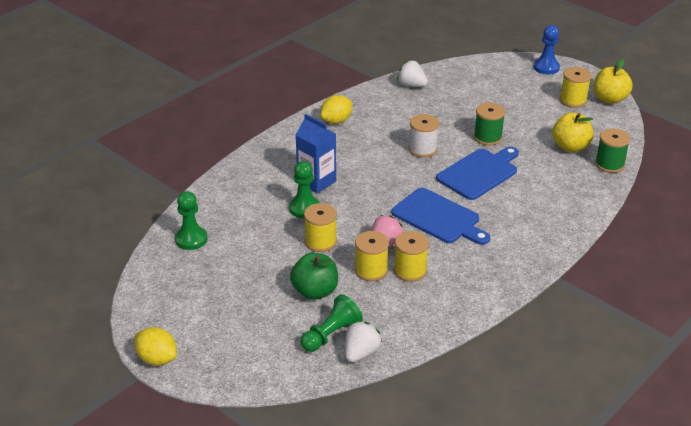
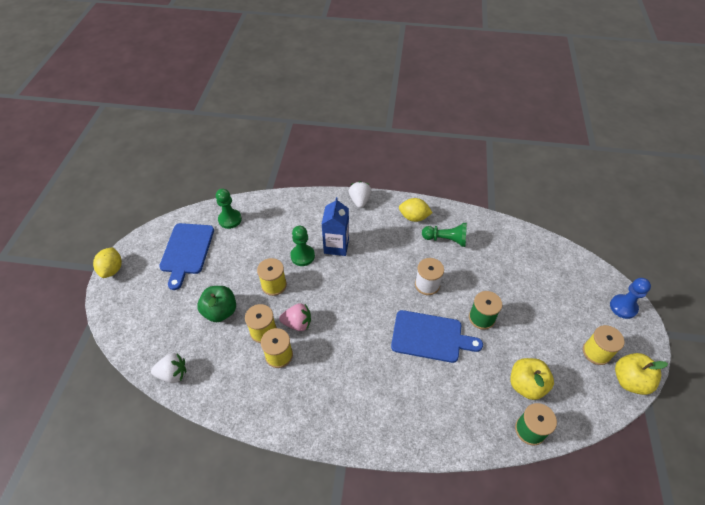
camera: 55 degrees right, 15 degrees up
(331, 334) = (182, 345): green pawn -> green pawn (446, 239)
(411, 85) = (500, 234): white strawberry -> white strawberry (360, 201)
(439, 218) = (353, 340): blue cutting board -> blue cutting board (186, 251)

